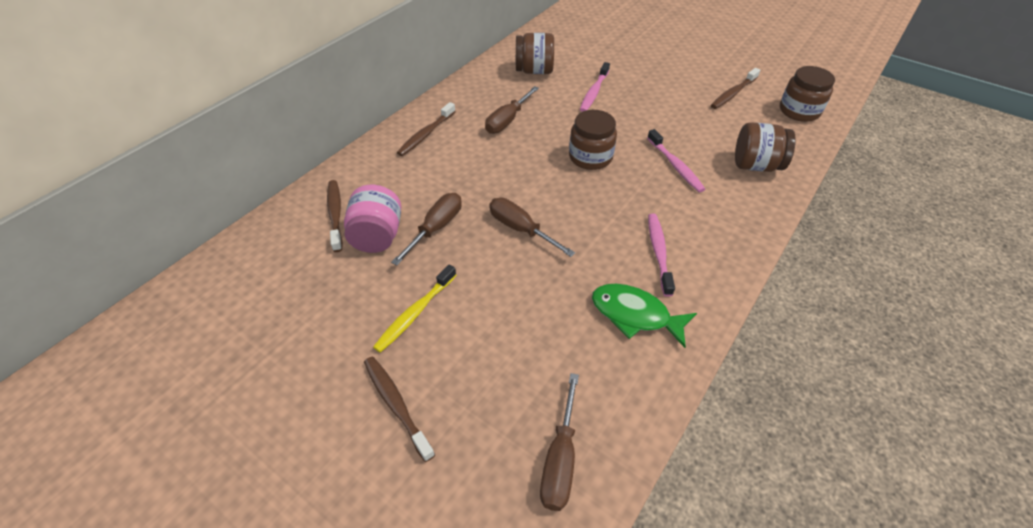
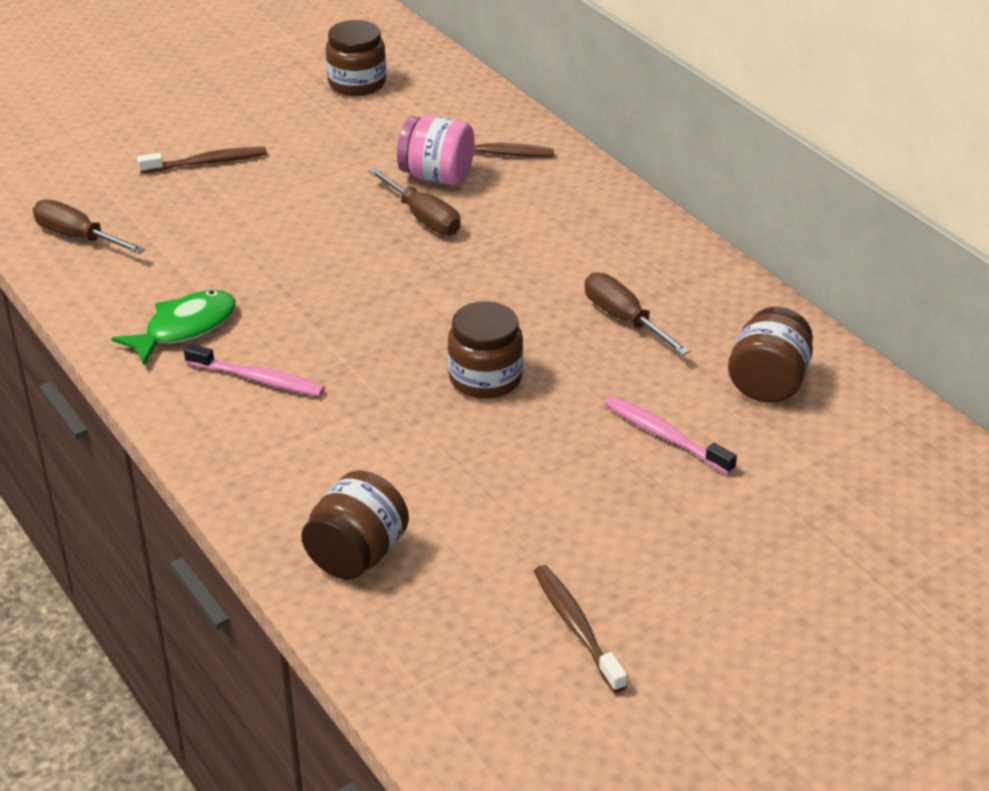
camera: 110 degrees right, 10 degrees down
(415, 313) = (304, 186): yellow toothbrush -> none
(426, 134) = (626, 239): brown toothbrush -> none
(521, 229) = (377, 279): brown screwdriver -> none
(675, 165) = (413, 460): pink toothbrush -> none
(799, 111) = (470, 701): brown jar -> brown jar (357, 83)

